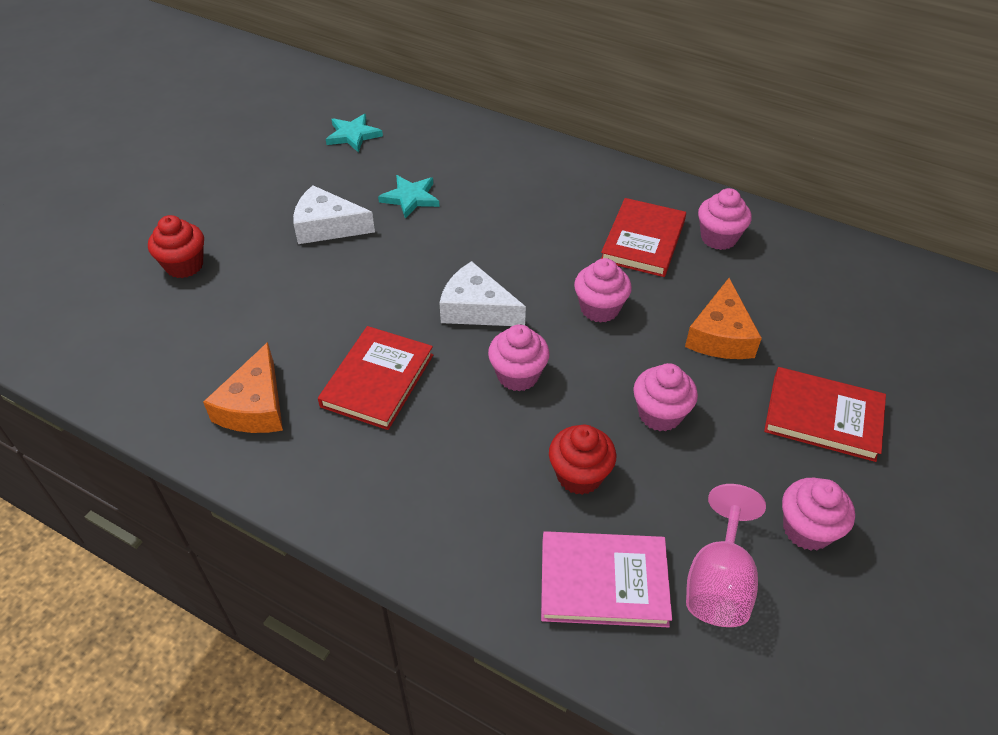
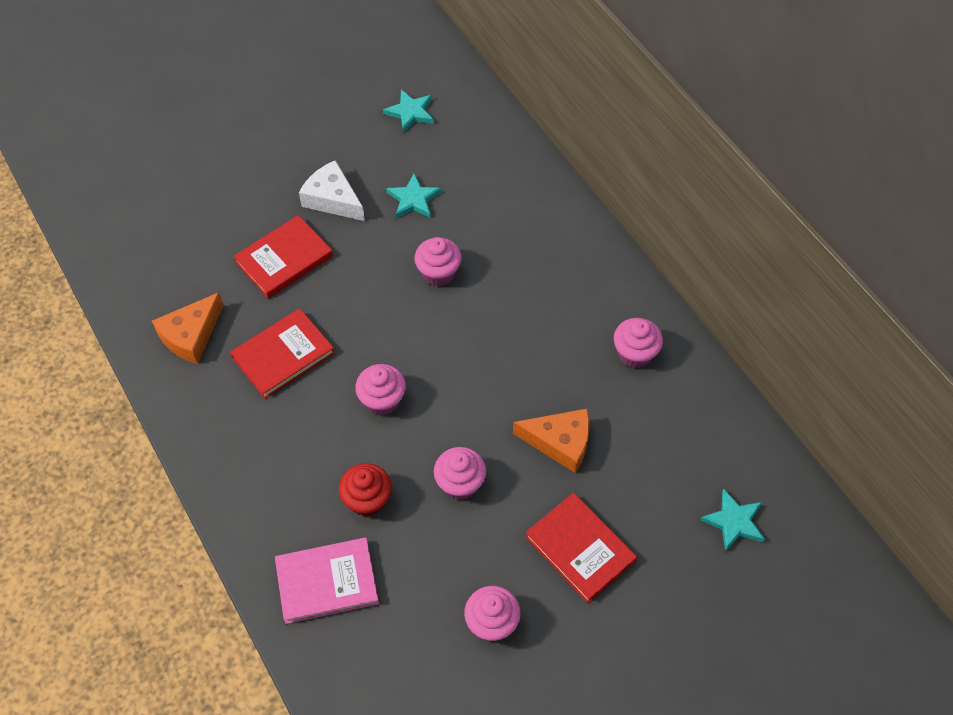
camera: 30 degrees right, 10 degrees up
(184, 265) = (211, 190): red cupcake -> none
(476, 309) = (392, 328): white cheese -> none
(599, 309) = (485, 373): pink cupcake -> pink cupcake (438, 273)
(603, 581) = (327, 582): pink book -> pink book turned 45 degrees counterclockwise
(643, 241) = (569, 327): red book -> red book (284, 259)
(718, 582) = (400, 624): pink goblet -> none
(720, 335) = (560, 442): orange cheese -> orange cheese turned 120 degrees counterclockwise
(926, 330) = (734, 522): none -> turquoise star

